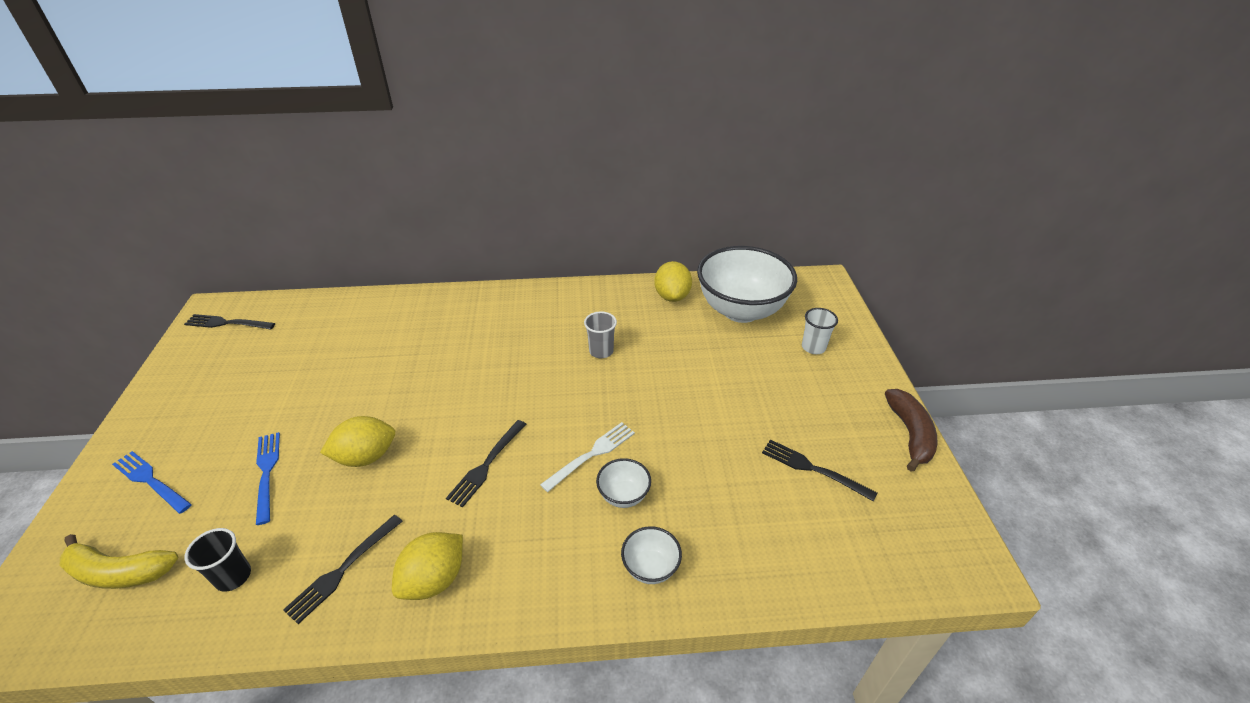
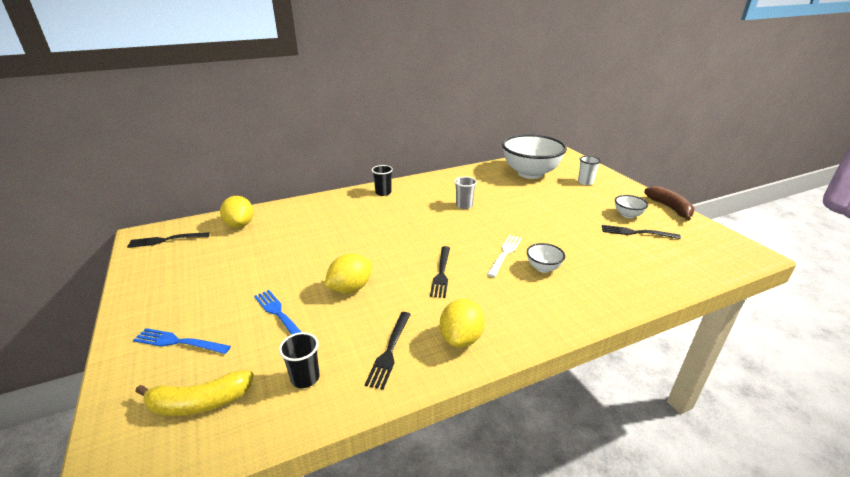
camera: 20 degrees left, 10 degrees down
(513, 302) = (383, 192): none -> black cup
(650, 568) = (591, 297): white bowl -> white bowl (627, 215)
(672, 296) = (483, 174): yellow lemon -> yellow lemon (240, 225)

